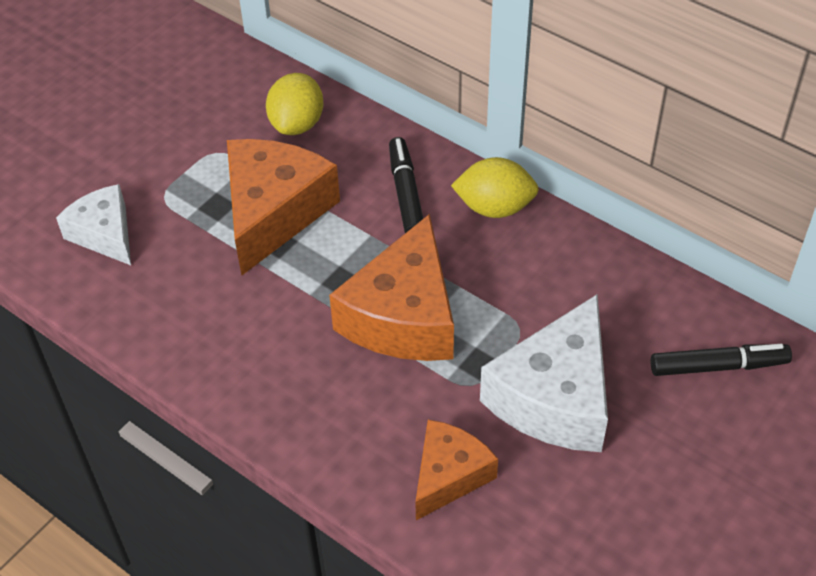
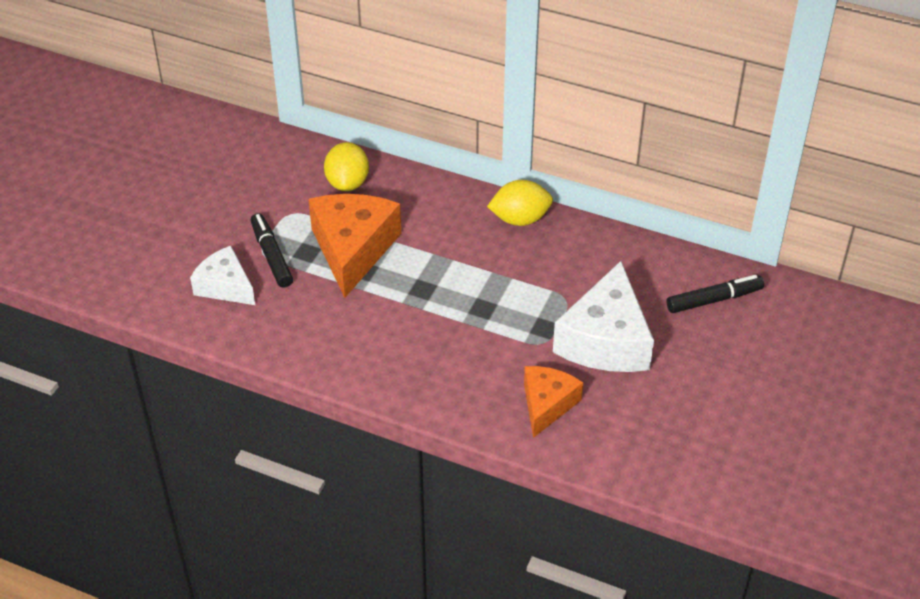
camera: 15 degrees left, 5 degrees down
(403, 316) = (477, 305): orange cheese -> none
(406, 194) = (450, 220): black marker -> black marker (271, 256)

